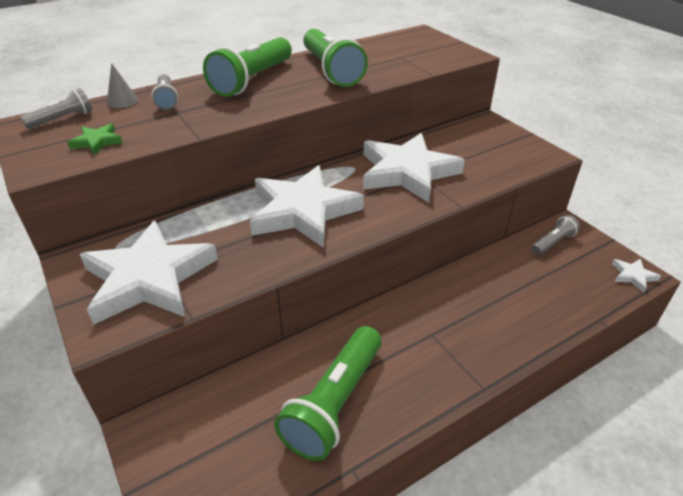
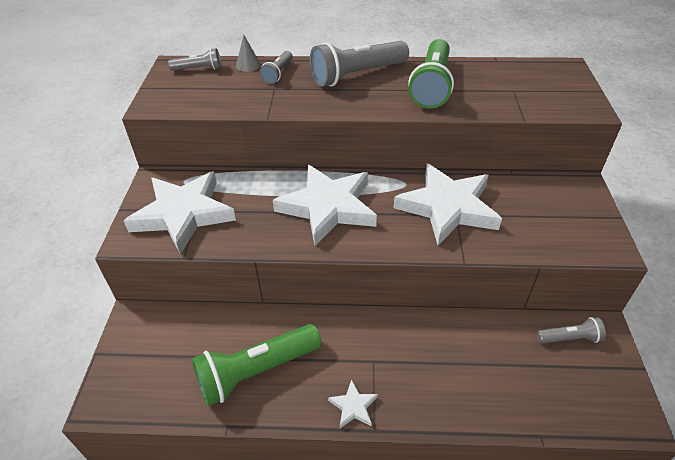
camera: 35 degrees right, 5 degrees up
(97, 142) = (202, 96): green star -> none
(252, 80) = (357, 75): green flashlight -> grey flashlight
(633, 276) = (625, 416): white star -> white star (353, 406)

